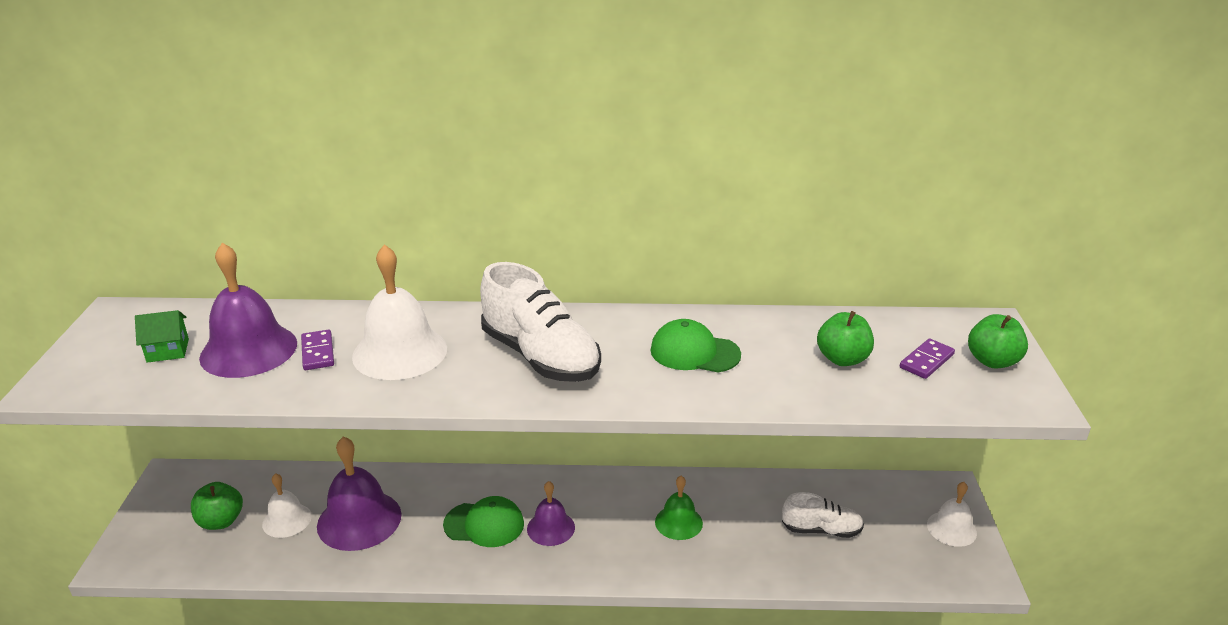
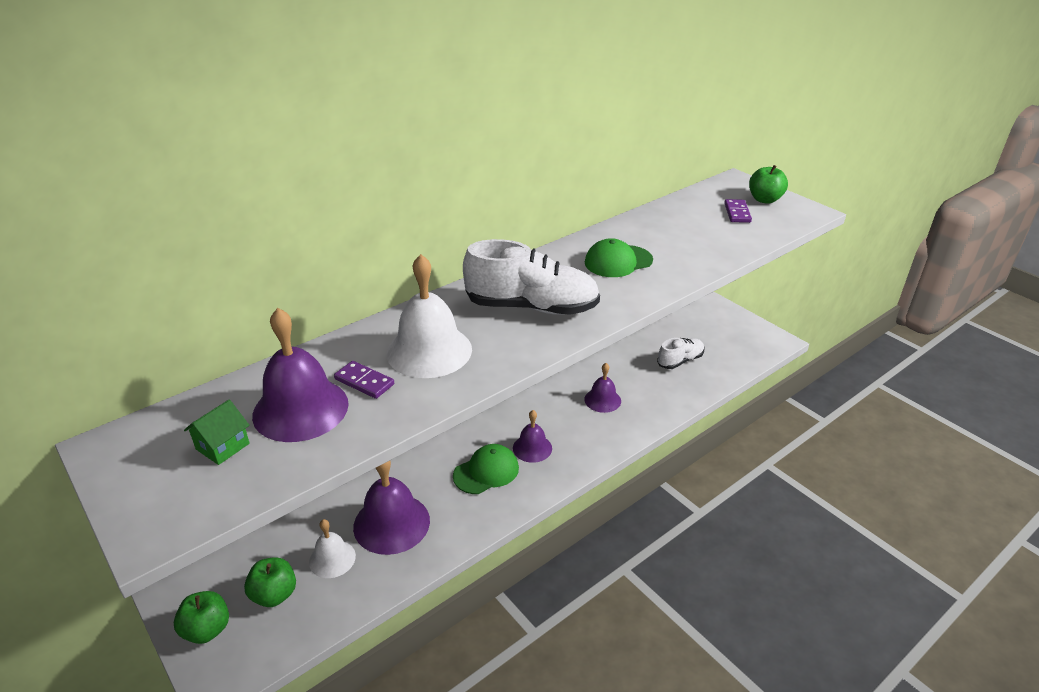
camera: 40 degrees left, 5 degrees up
(678, 522) = (602, 400): green bell -> purple bell
(842, 359) = (698, 230): green apple -> green apple (207, 629)
(951, 528) = (737, 325): white bell -> none

